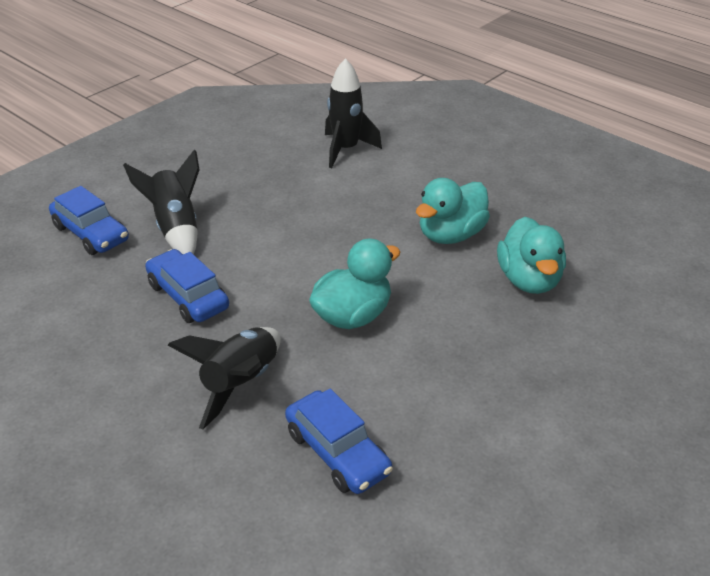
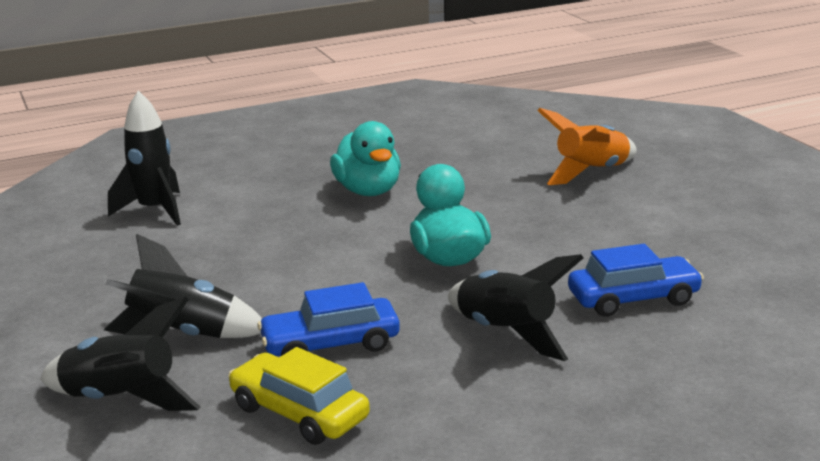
camera: 65 degrees left, 15 degrees down
(91, 233) = (121, 400): blue car -> black rocket
(95, 311) = (299, 413): none -> yellow car
(529, 280) = (466, 174): turquoise duck -> none
(601, 363) = (591, 172): none -> orange rocket

